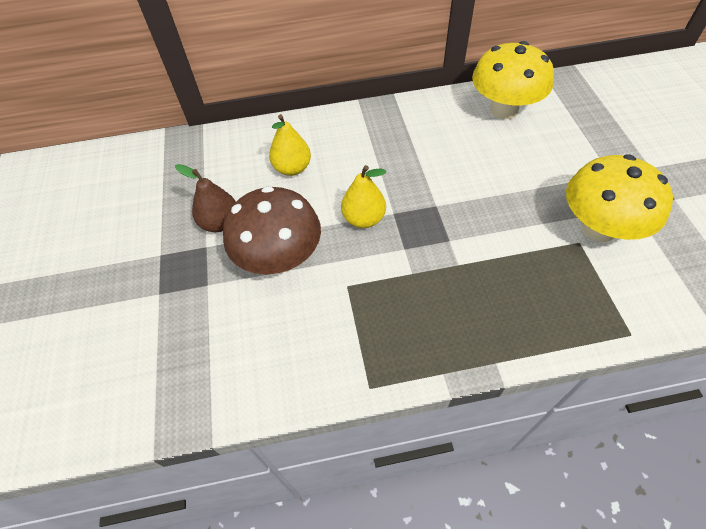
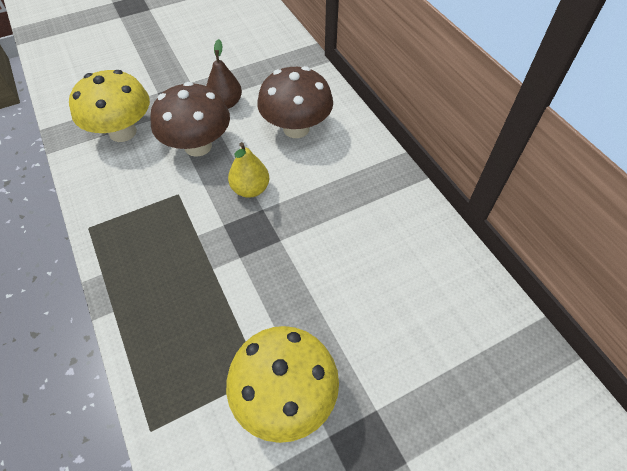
camera: 70 degrees right, 0 degrees up
(292, 168) = (296, 128): yellow pear -> brown mushroom
(504, 110) = (446, 282): yellow mushroom -> yellow mushroom (123, 132)

